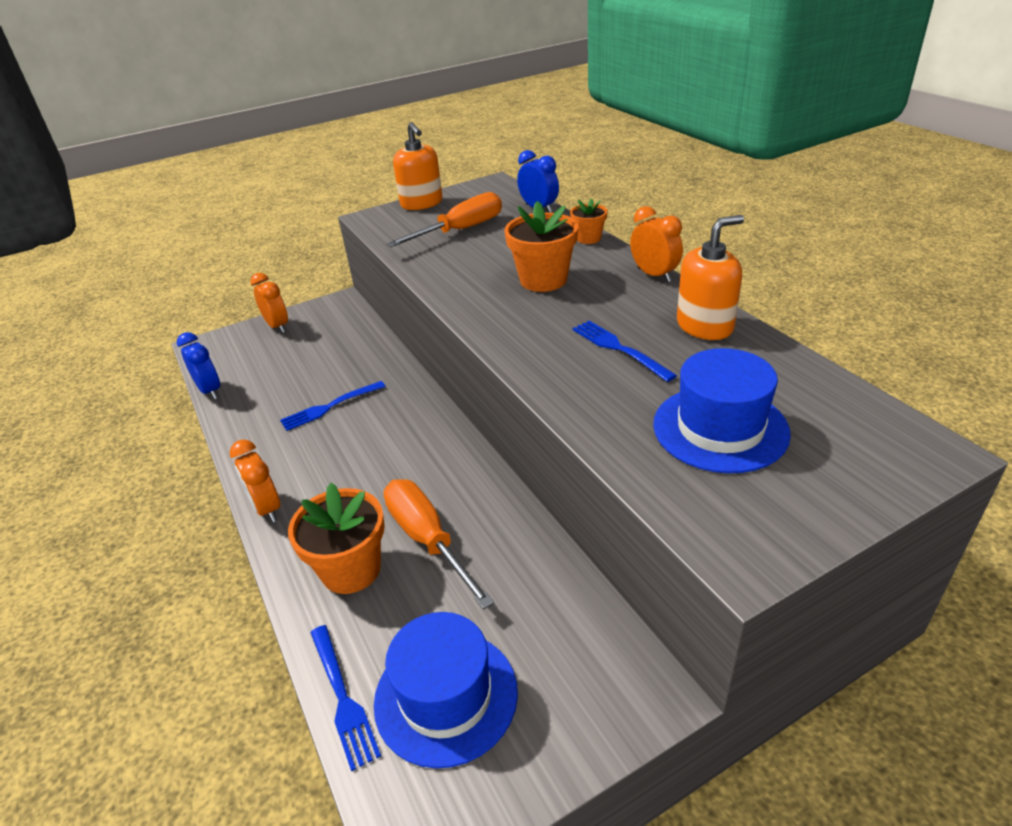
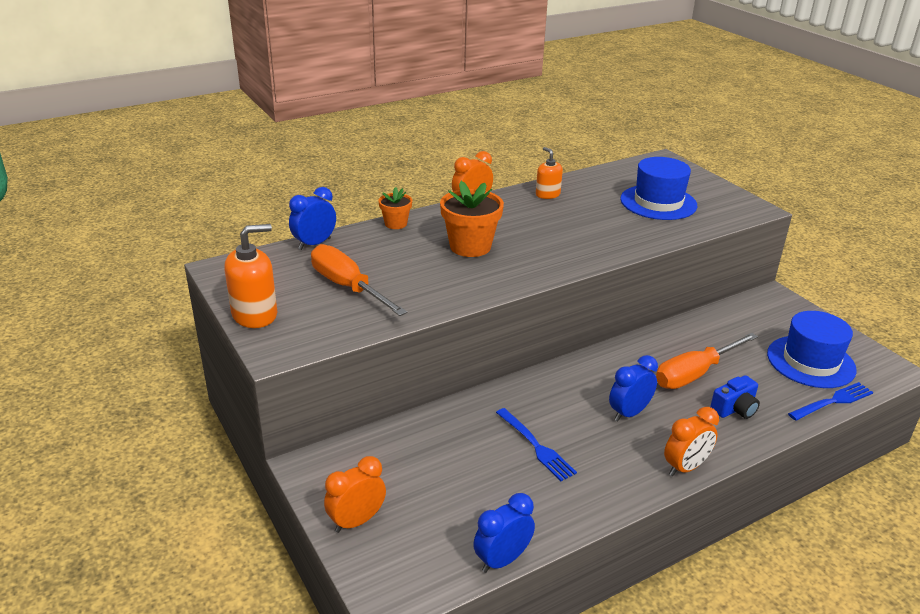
camera: 95 degrees left, 5 degrees down
(351, 569) = (734, 409): orange flower pot -> blue camera
(363, 472) = (629, 413): none -> blue clock
(619, 349) = (577, 223): blue fork -> none
(705, 326) = (547, 194): orange soap dispenser -> orange soap dispenser, size x0.62

